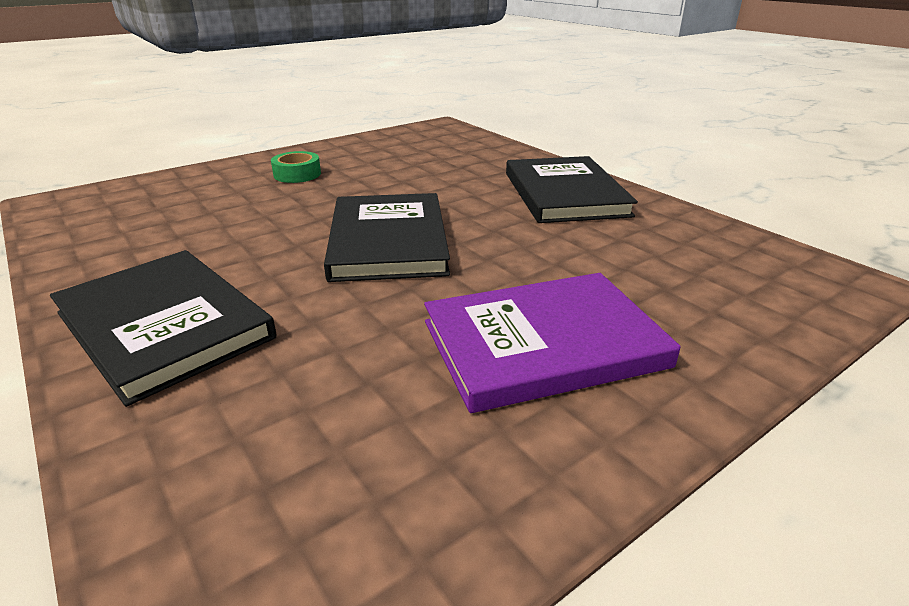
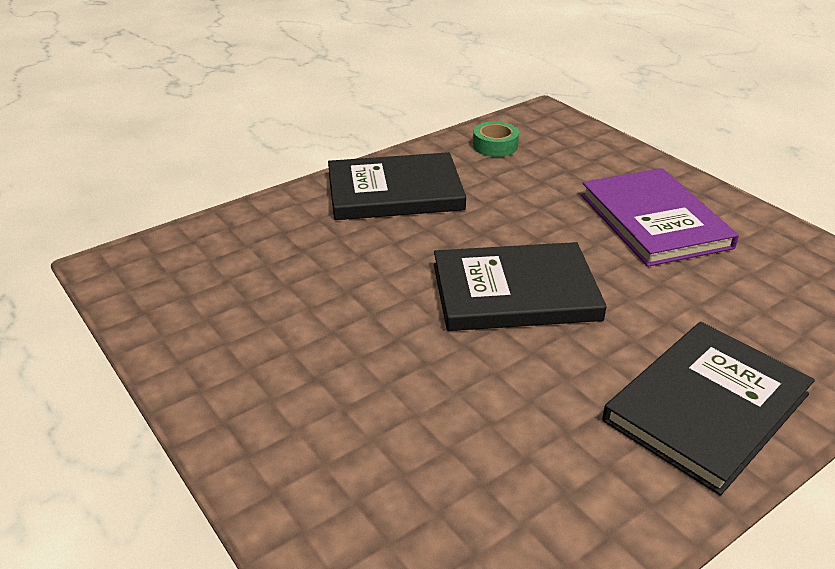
camera: 90 degrees left, 5 degrees up
(297, 174) = (309, 387): green tape -> green tape (495, 146)

